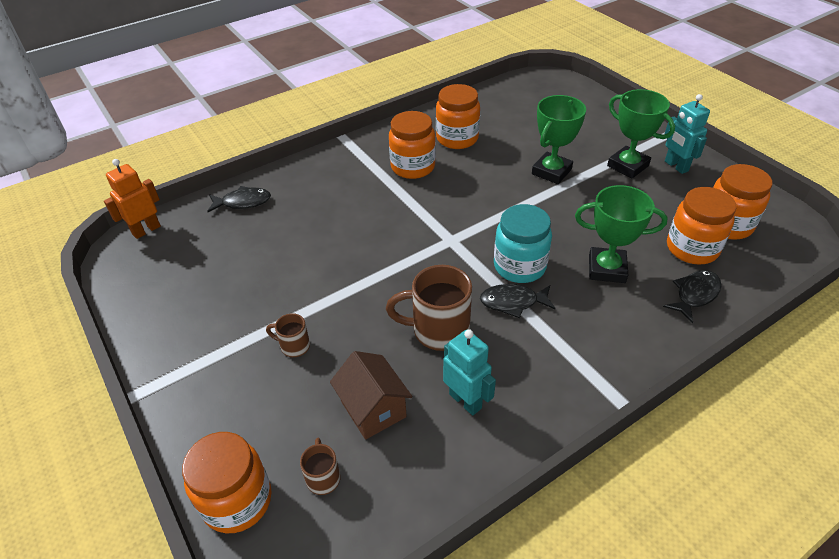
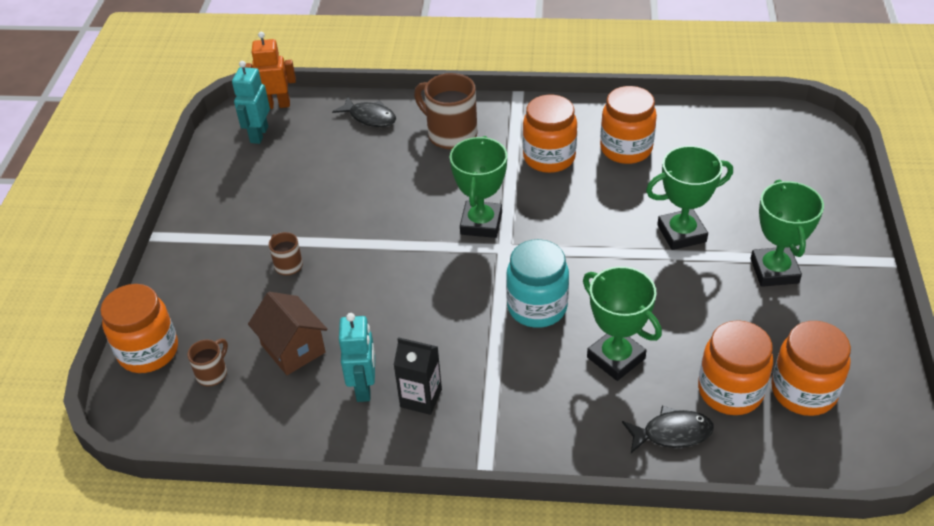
camera: 40 degrees right, 0 degrees up
(373, 409) = (293, 349): brown house -> brown house turned 45 degrees counterclockwise
(415, 232) = (481, 223): none -> green trophy
(438, 330) = (405, 320): brown mug -> brown mug (450, 134)
(513, 302) = (493, 335): black fish -> none
(516, 380) = (421, 398): none -> black carton
(676, 166) = (831, 300): turquoise robot -> turquoise robot (259, 135)

